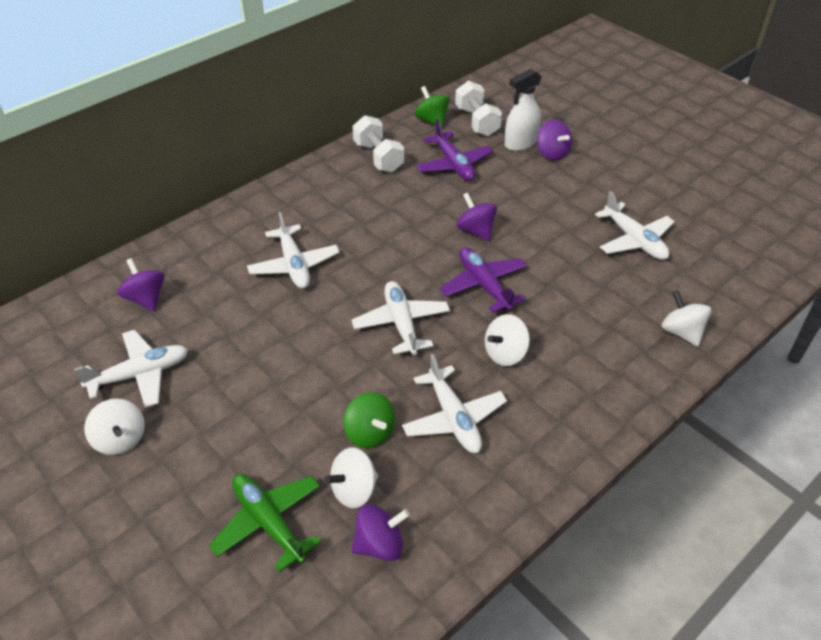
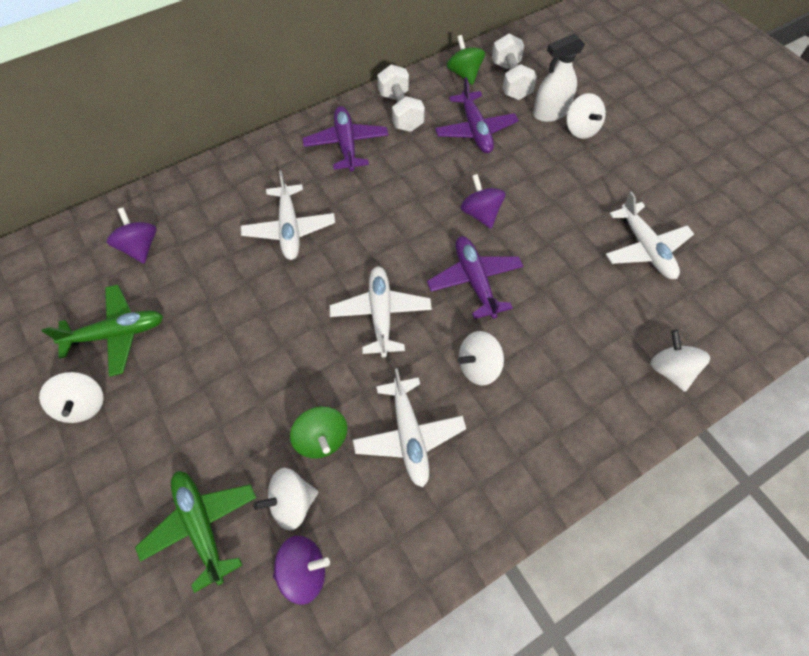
camera: 10 degrees right, 15 degrees up
(140, 374) = (116, 334): white plane -> green plane
(332, 189) = (346, 144): none -> purple plane
(552, 153) = (581, 129): purple spinning top -> white spinning top

